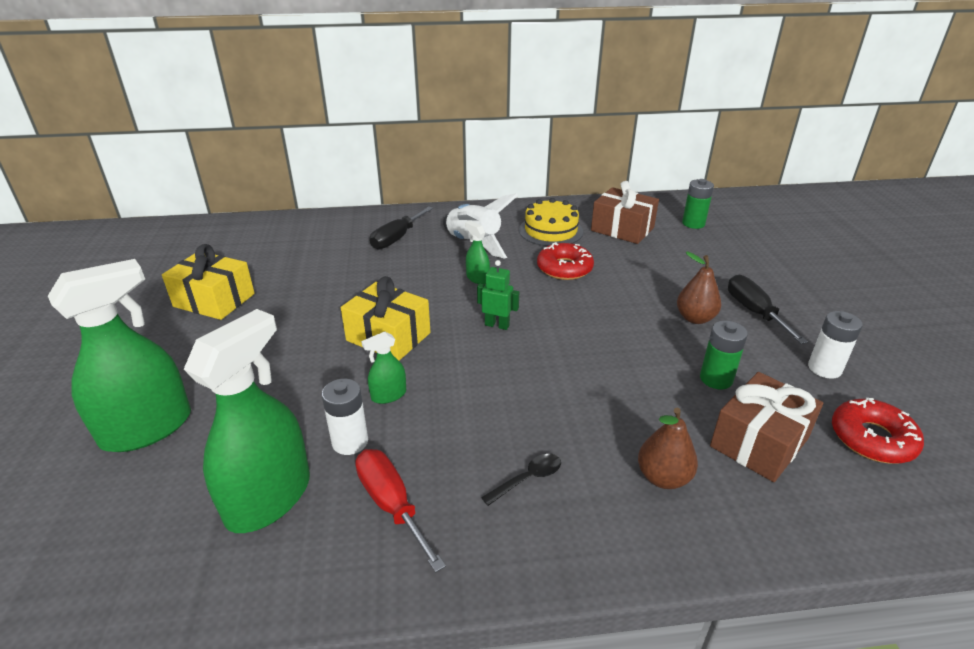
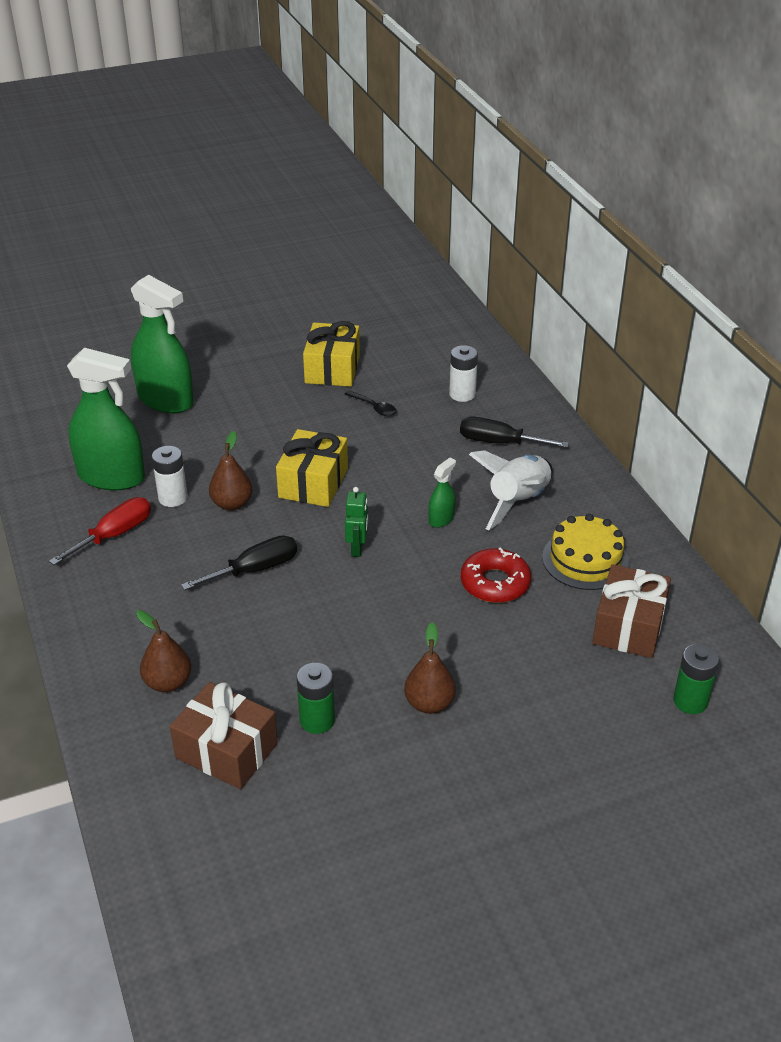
camera: 75 degrees right, 5 degrees up
(388, 395) = (232, 504): green spray bottle -> brown pear
(528, 479) = (152, 601): black spoon -> black spoon (374, 407)
(754, 312) = (465, 760): black screwdriver -> black screwdriver (255, 570)
(824, 368) = (365, 818): white battery -> white battery (462, 394)
(872, 439) = (252, 844): red donut -> none

